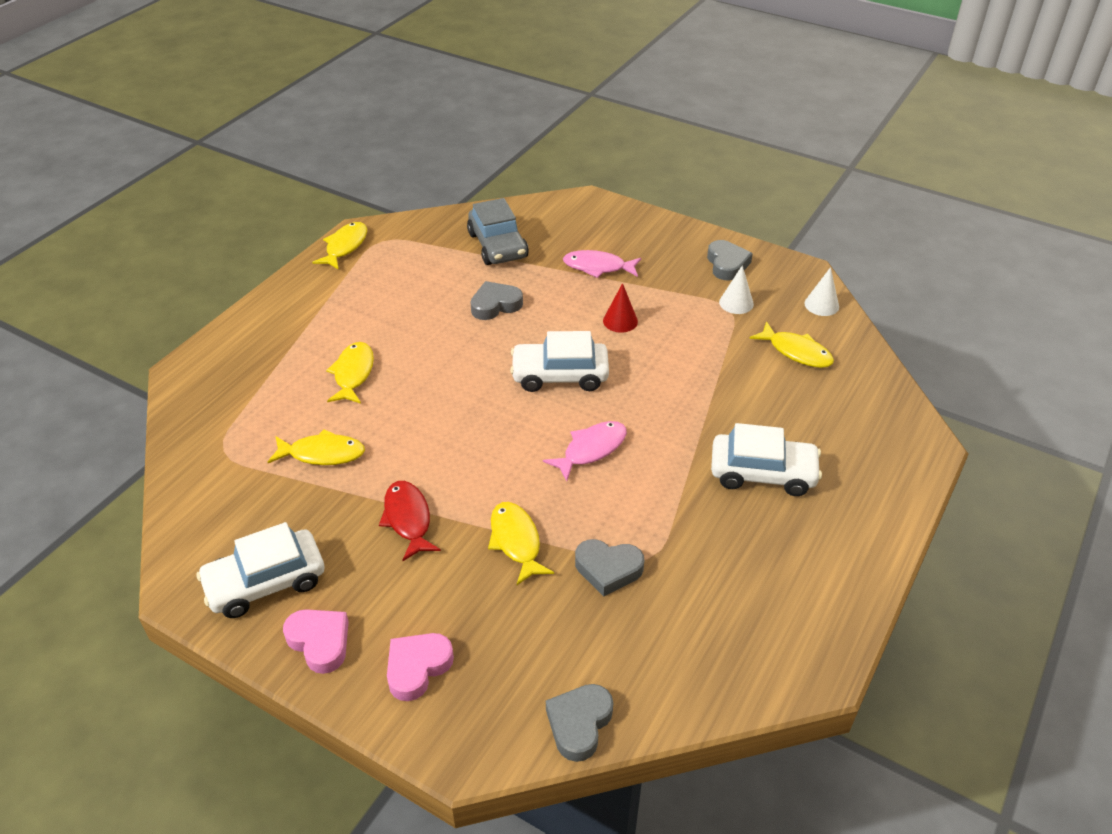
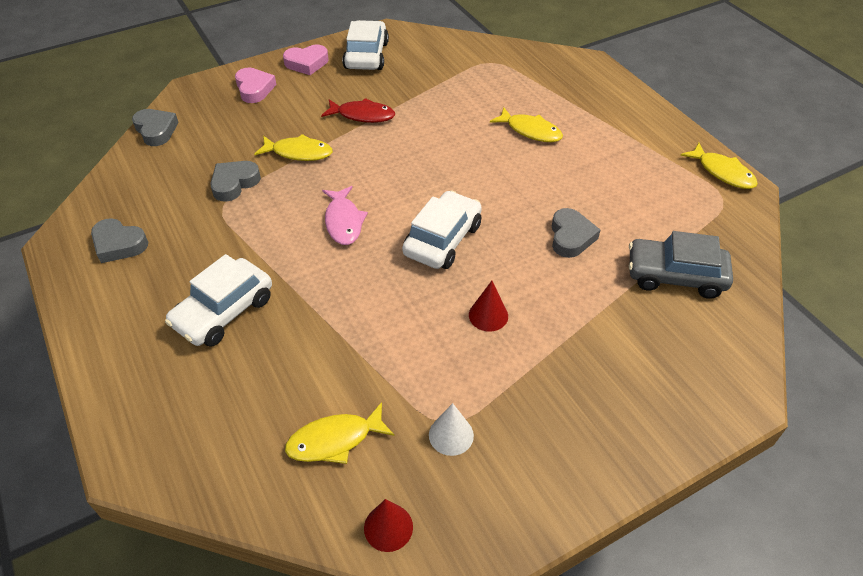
camera: 120 degrees right, 5 degrees up
(322, 454) = (454, 97): yellow fish -> none
(598, 267) = (591, 341): pink fish -> none
(727, 264) = (529, 472): grey heart -> grey heart (119, 244)
(821, 305) = (388, 527): white cone -> red cone

